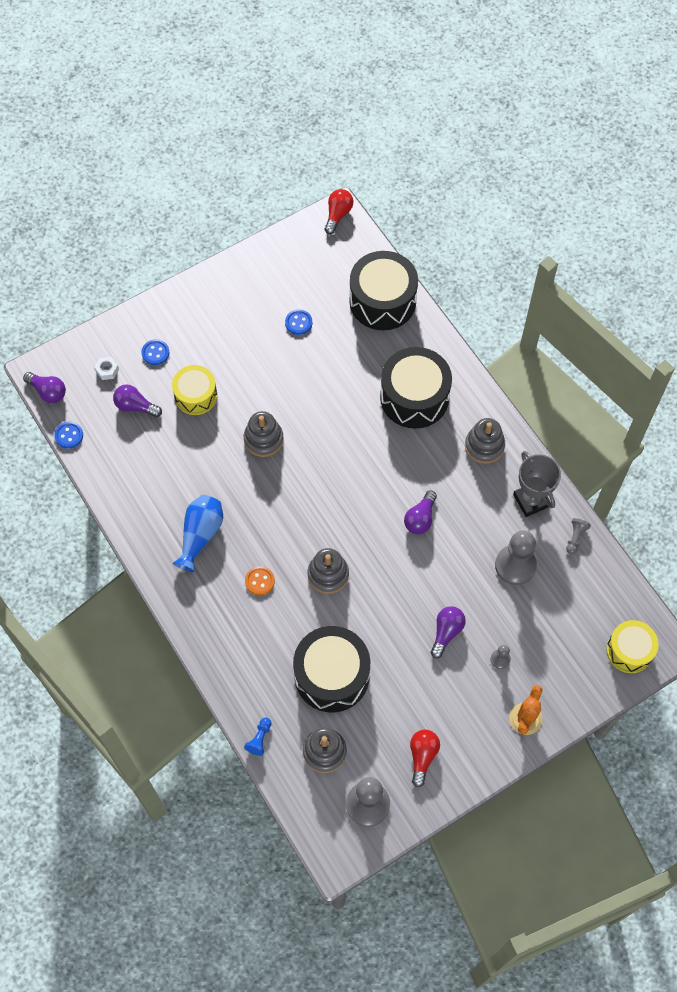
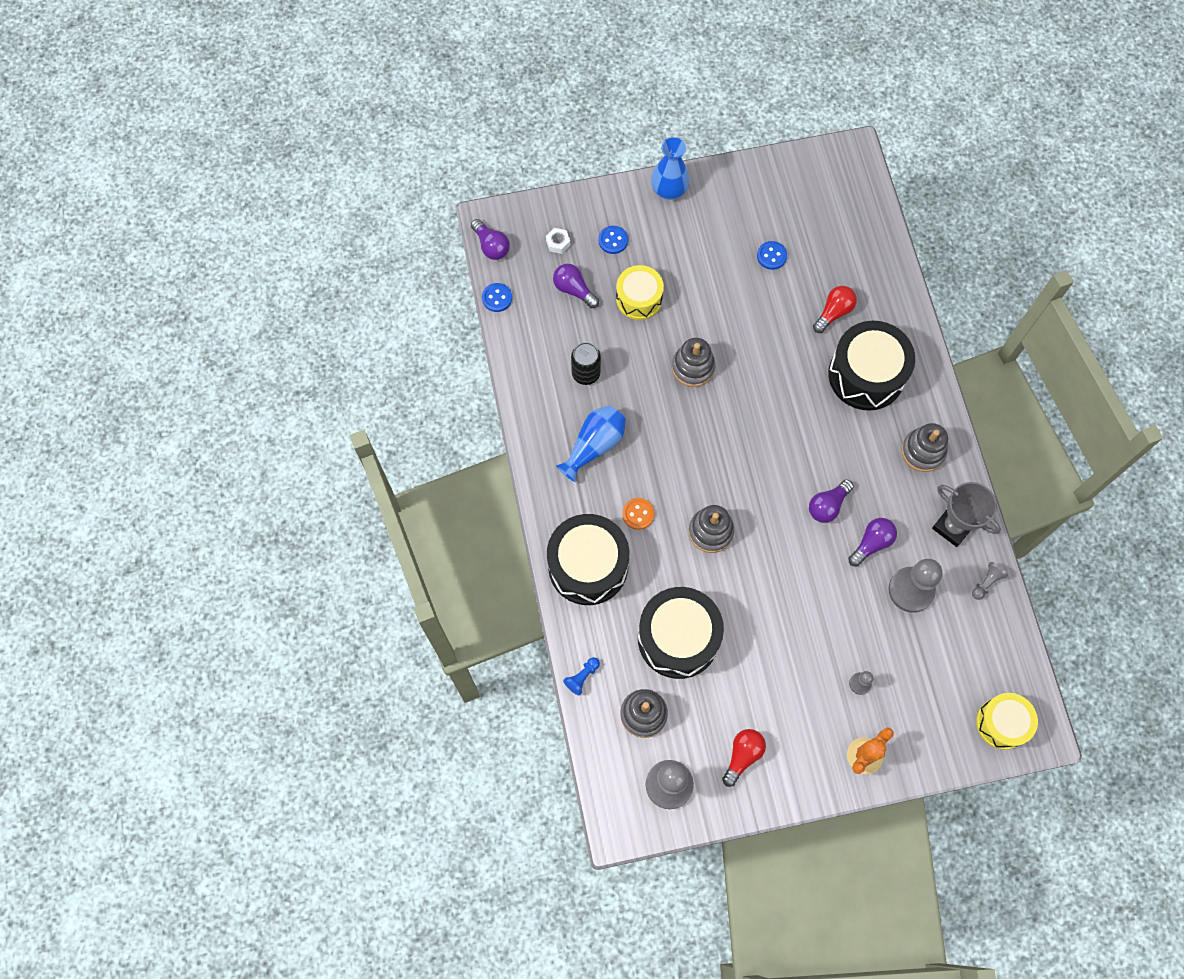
camera: 20 degrees right, 5 degrees up
(171, 475) = (586, 373): none -> black can
(189, 294) = (669, 190): none -> blue vase
(338, 215) = (853, 154): red light bulb -> red light bulb (833, 312)
(382, 301) = (868, 261): black drum -> black drum (588, 566)
(446, 632) = (813, 635): purple light bulb -> purple light bulb (871, 543)
(531, 500) = (952, 526): grey trophy -> grey trophy turned 45 degrees counterclockwise

